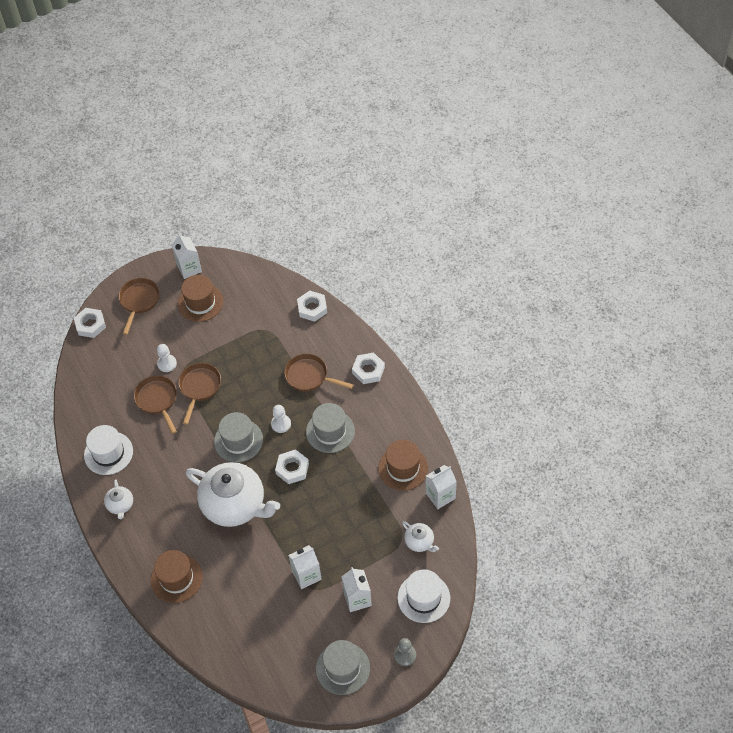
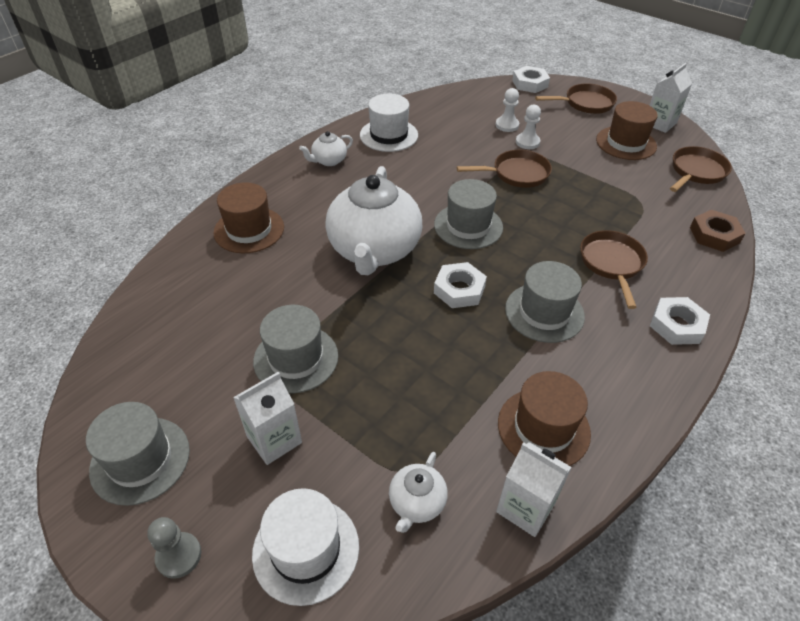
camera: 65 degrees right, 10 degrees down
(157, 400) = (477, 149): brown pan -> brown pan (696, 172)
(281, 424) = (519, 257): white pawn -> white pawn (507, 125)
(306, 575) = (296, 358): white carton -> grey hat
(312, 308) = (714, 235): white nut -> brown nut

